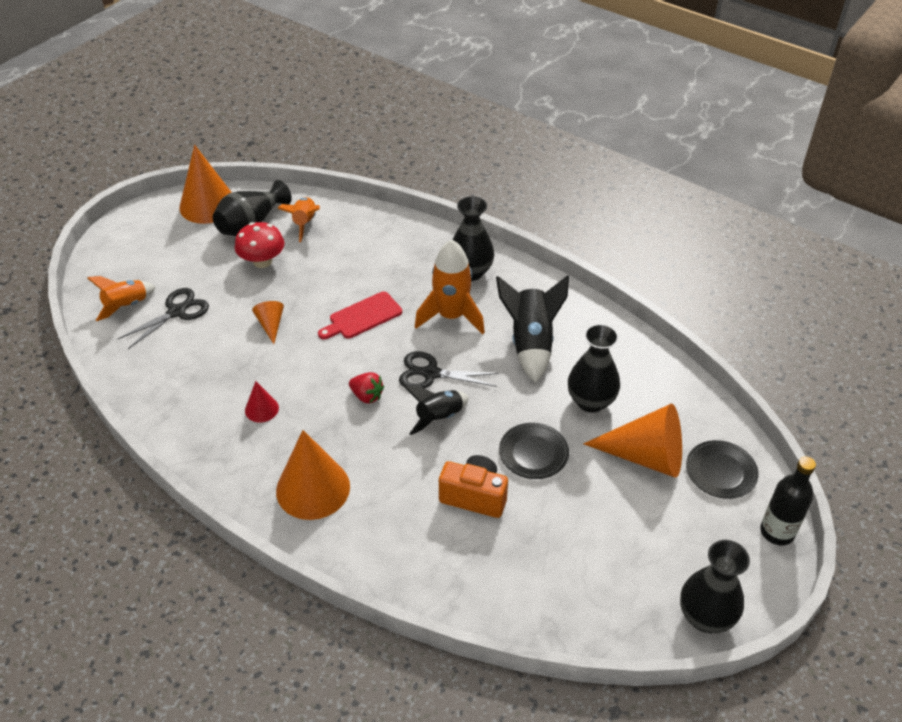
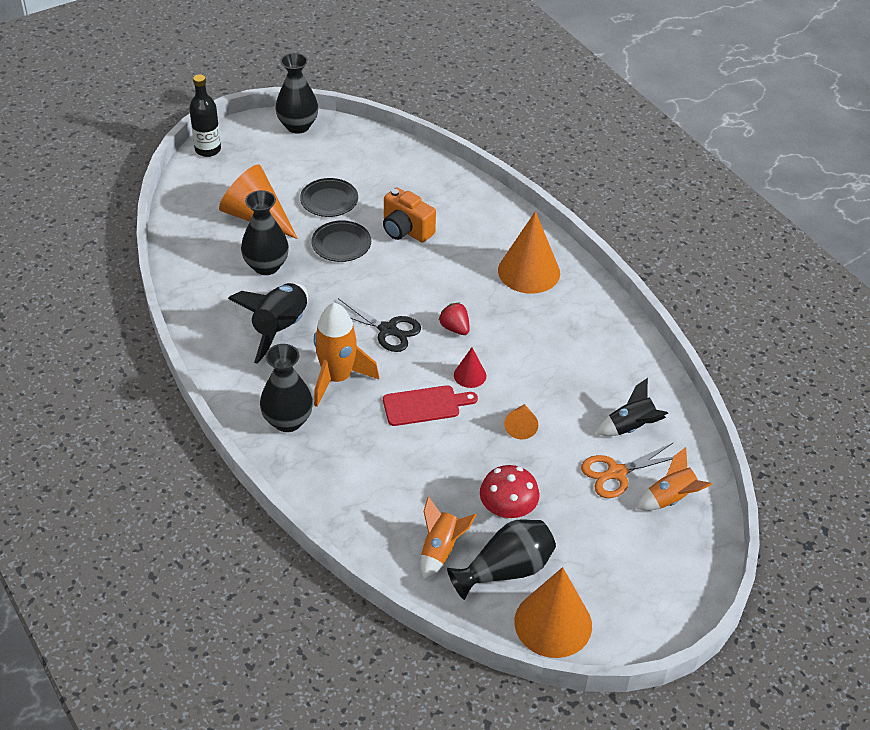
camera: 160 degrees left, 0 degrees up
(176, 312) = (617, 473): black scissors -> orange scissors
(261, 409) = (553, 345): red cone -> red cone (470, 375)
(439, 417) = (401, 292): black rocket -> black rocket (631, 427)
(721, 472) = (210, 191): black plate -> black plate (329, 200)

